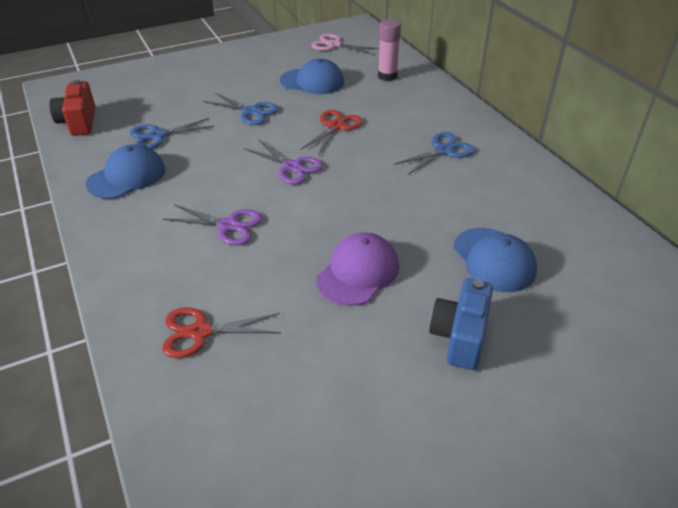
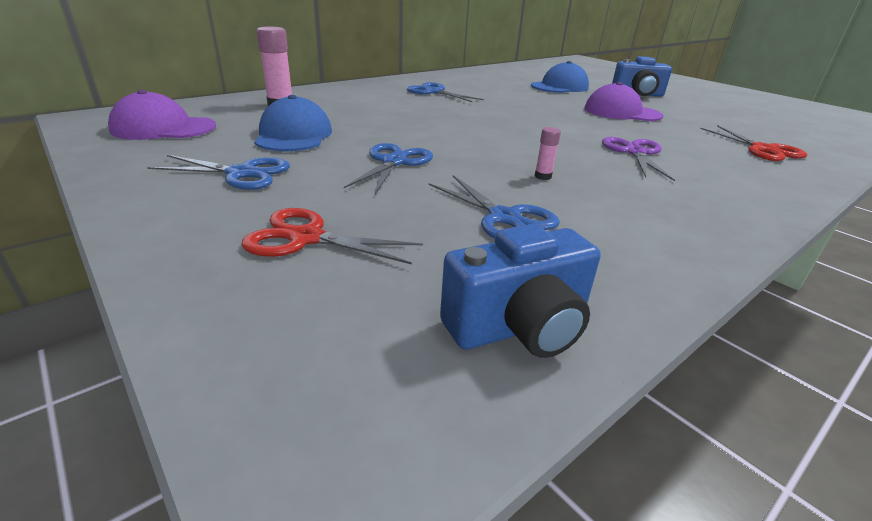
camera: 105 degrees left, 10 degrees down
(79, 122) = (519, 327): red camera -> blue camera
(127, 176) = (630, 221): blue cap -> none
(202, 162) = (543, 176): none -> pink glue stick
(251, 69) = (241, 173): none -> blue scissors
(291, 167) = (508, 135): purple scissors -> none
(334, 45) = (163, 128): pink scissors -> purple cap
(335, 126) = (412, 122): red scissors -> red scissors (306, 238)

